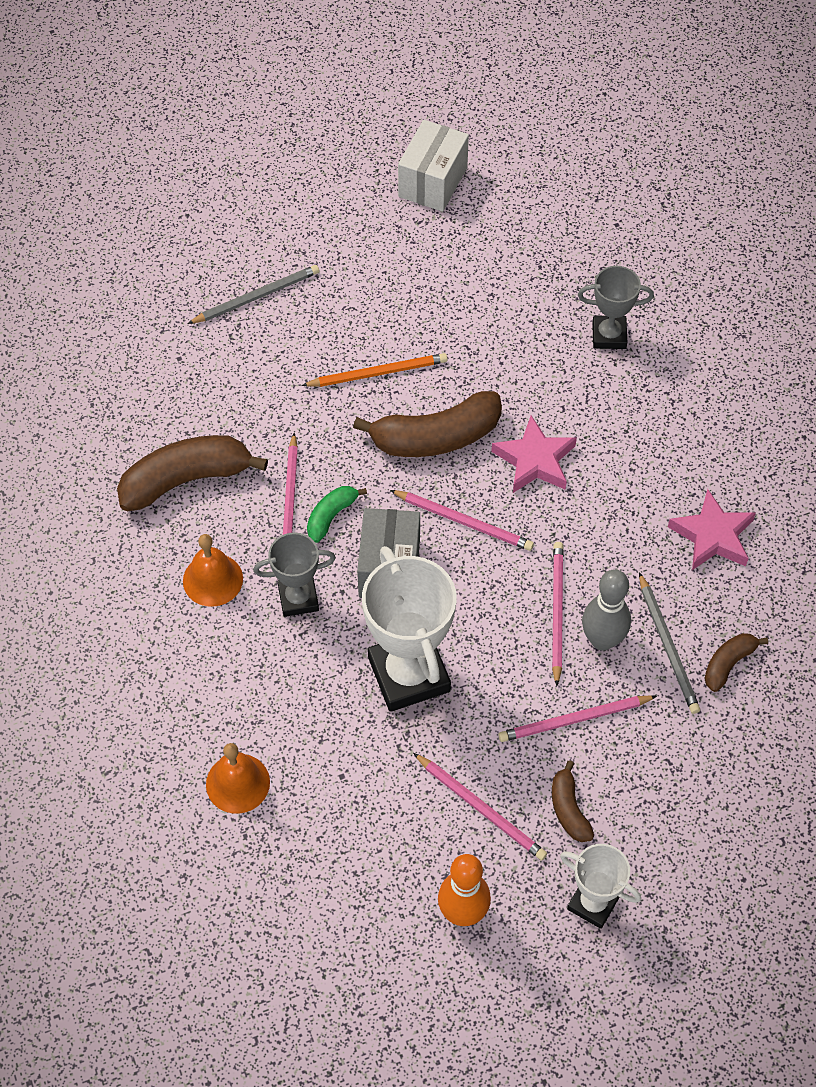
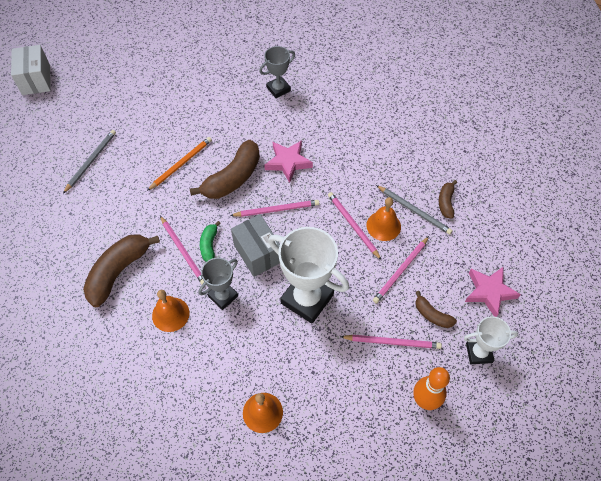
camera: 35 degrees left, 0 degrees up
(433, 182) = (142, 64): white box -> white box (36, 80)
(602, 640) = (383, 226): grey bowling pin -> orange bell
(712, 536) = (393, 150): pink star -> pink star (489, 292)

